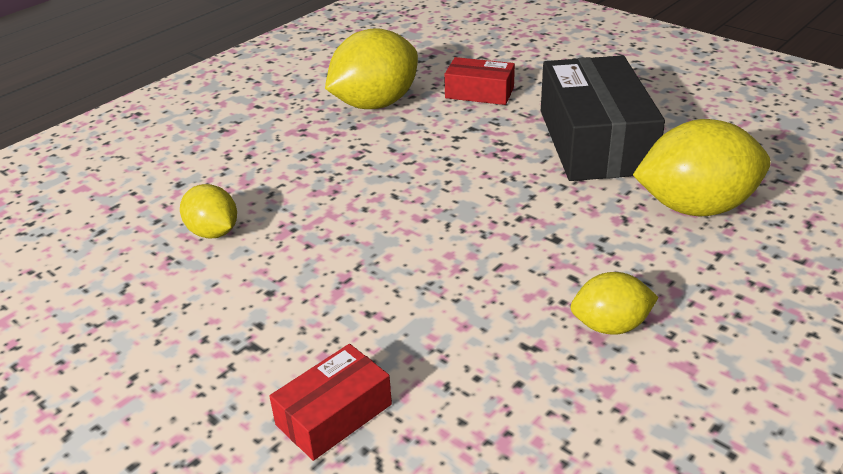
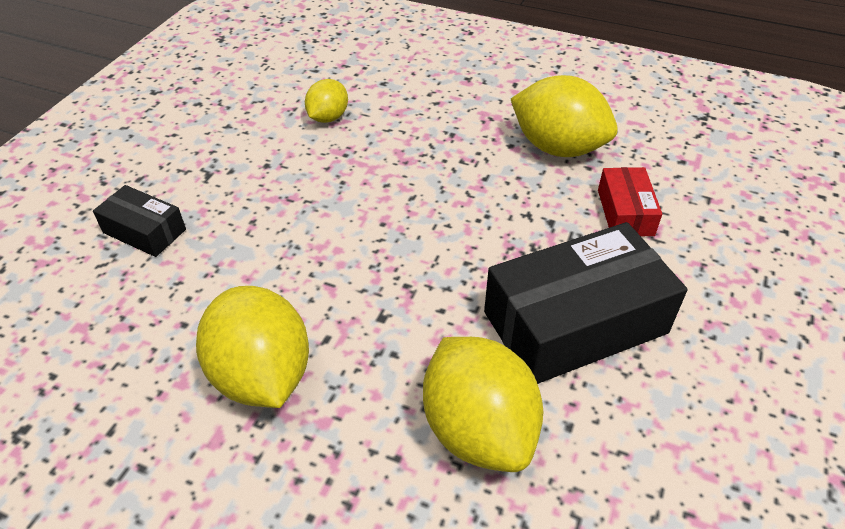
camera: 70 degrees right, 10 degrees up
(334, 414) = (144, 231): red box -> black box
(610, 326) = (262, 375): yellow lemon -> yellow lemon, size x1.81

